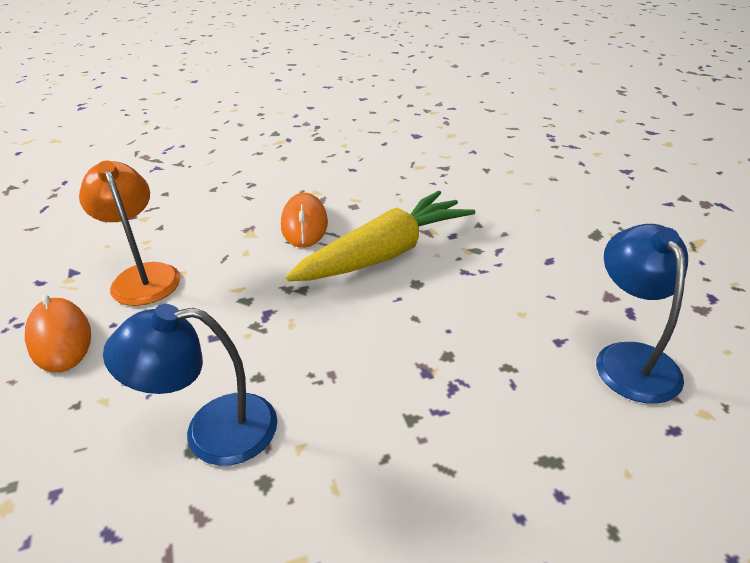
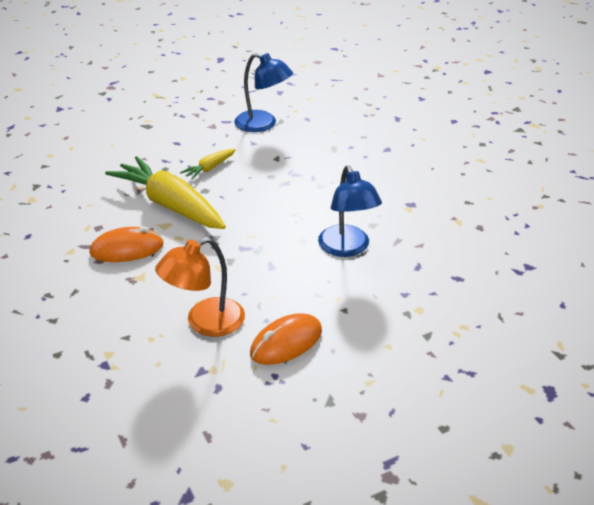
camera: 100 degrees left, 0 degrees up
(475, 289) = (209, 168): none -> yellow carrot
(630, 358) = (263, 124): blue lamp -> blue lamp turned 135 degrees counterclockwise

